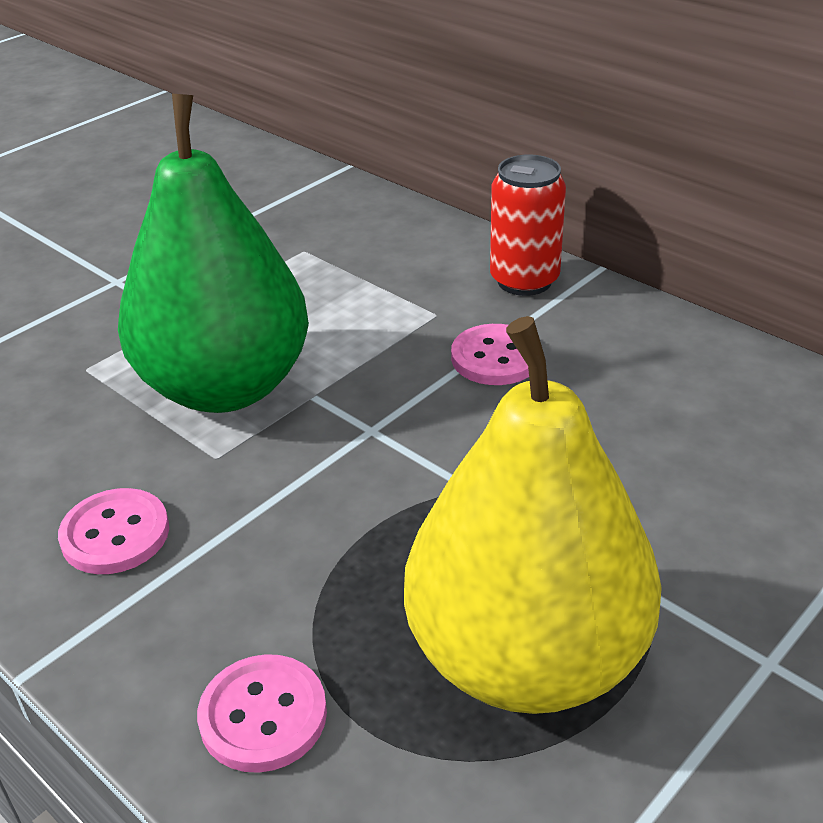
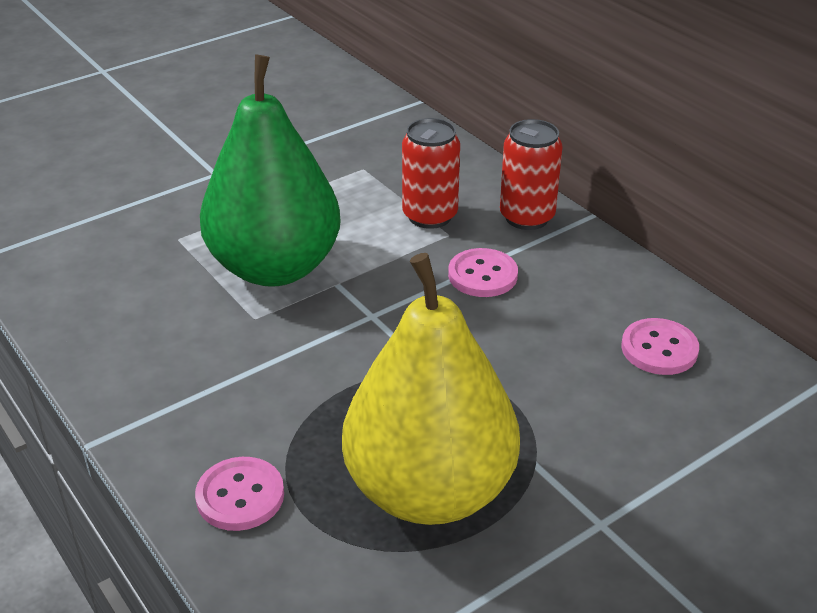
camera: 10 degrees right, 0 degrees up
(115, 534) = (171, 361): pink button -> pink button (659, 349)
(405, 295) = (430, 216): none -> red can

